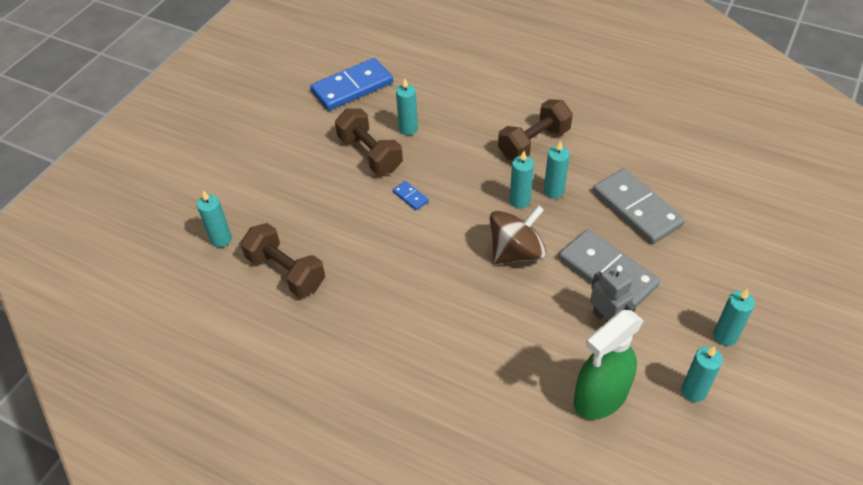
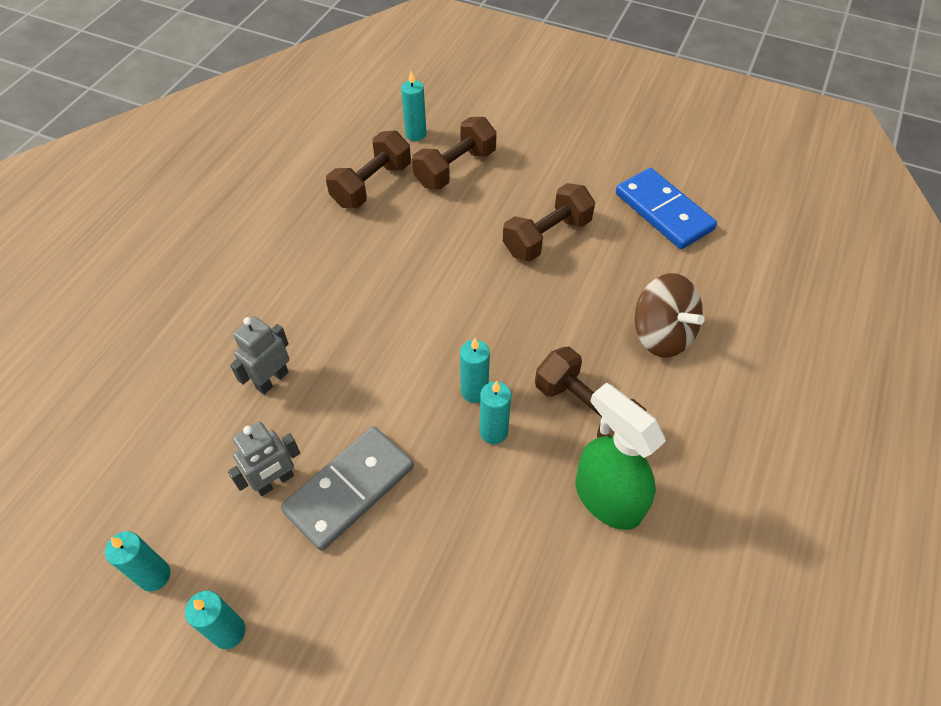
camera: 85 degrees right, 5 degrees up
(277, 210) = (455, 168): none -> brown dumbbell
(408, 129) = (595, 270): turquoise candle -> none
(410, 197) = (478, 278): blue domino -> none
(512, 331) = (272, 380): none -> grey robot
(516, 252) = (388, 386): brown spinning top -> brown spinning top (661, 334)
(600, 397) = (169, 466): green spray bottle -> green spray bottle (607, 498)
(637, 208) = (463, 539): grey domino -> none

